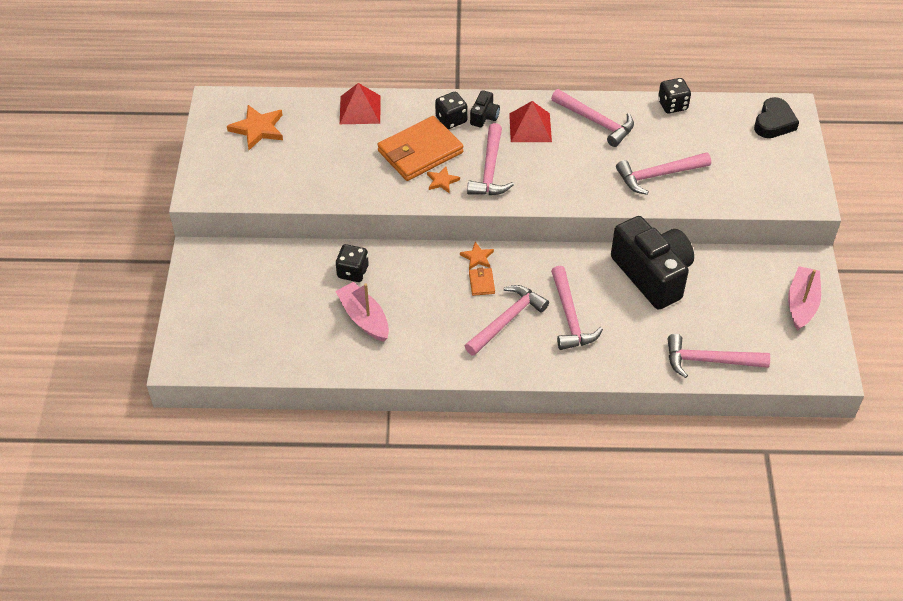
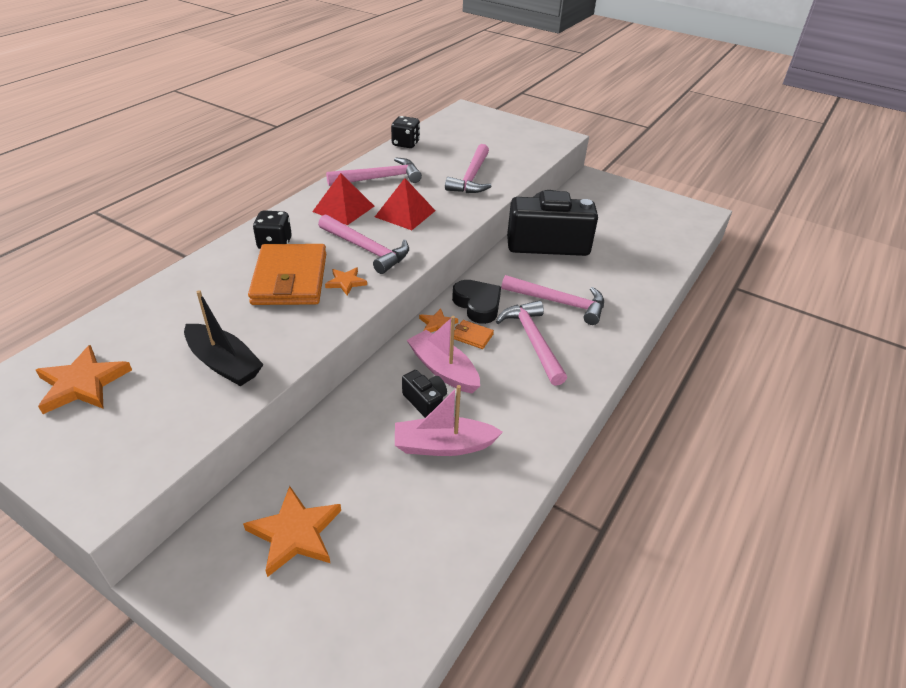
camera: 60 degrees left, 10 degrees down
(253, 286) = (295, 533): none -> orange star
(319, 174) = (224, 363): none -> black boat
(353, 272) = (367, 423): black dice -> none
(360, 109) = (176, 292): red pyramid -> red pyramid (405, 213)
(484, 116) = (297, 225): black camera -> black camera (425, 402)
(709, 361) = (659, 256): pink hammer -> none
(774, 122) = (472, 119): black heart -> black heart (477, 305)
(801, 304) = (629, 196): pink boat -> pink boat (443, 370)

